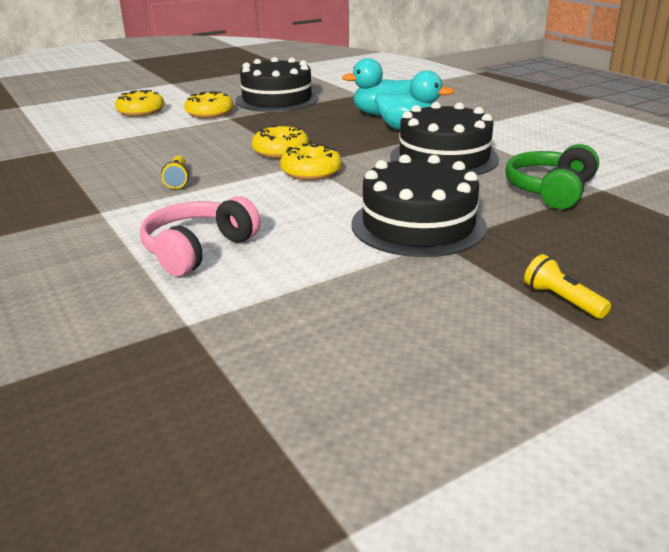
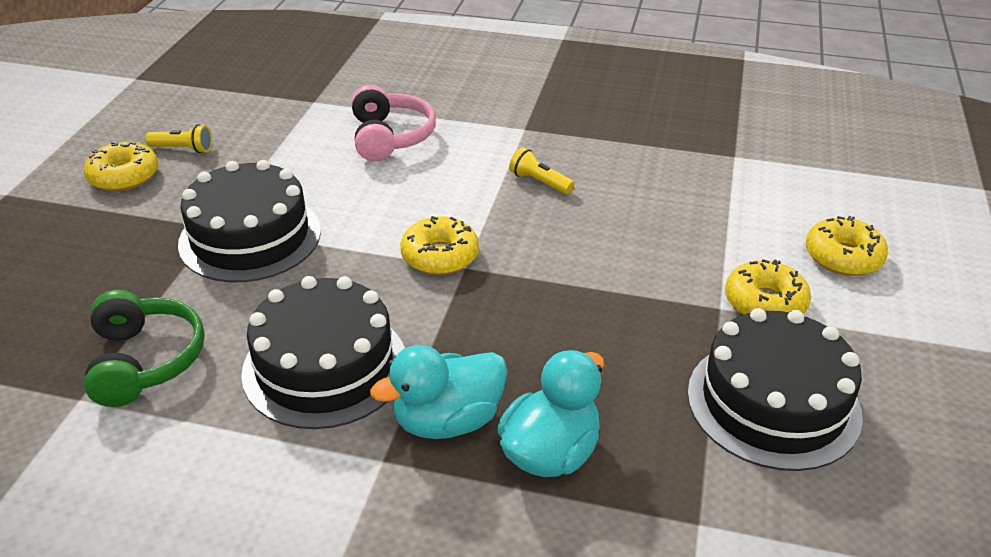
camera: 135 degrees right, 10 degrees up
(280, 151) = (528, 272): yellow donut -> yellow donut (124, 176)
(562, 300) = (81, 217): yellow flashlight -> yellow flashlight (183, 149)

